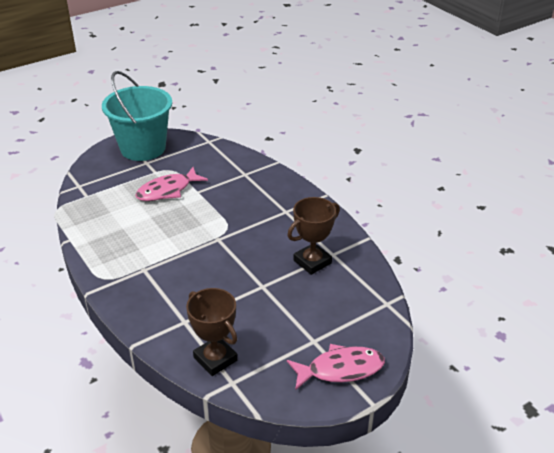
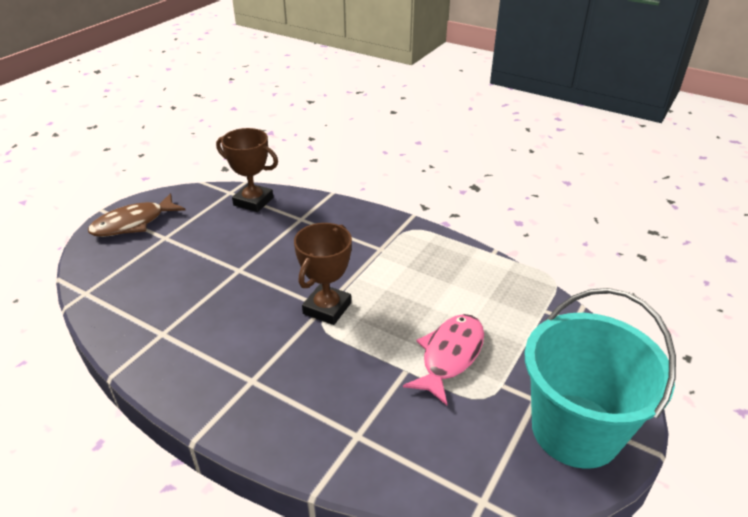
camera: 155 degrees right, 0 degrees up
(312, 262) = (187, 314): brown trophy -> brown trophy (327, 308)
(340, 369) = (133, 223): pink fish -> brown fish

